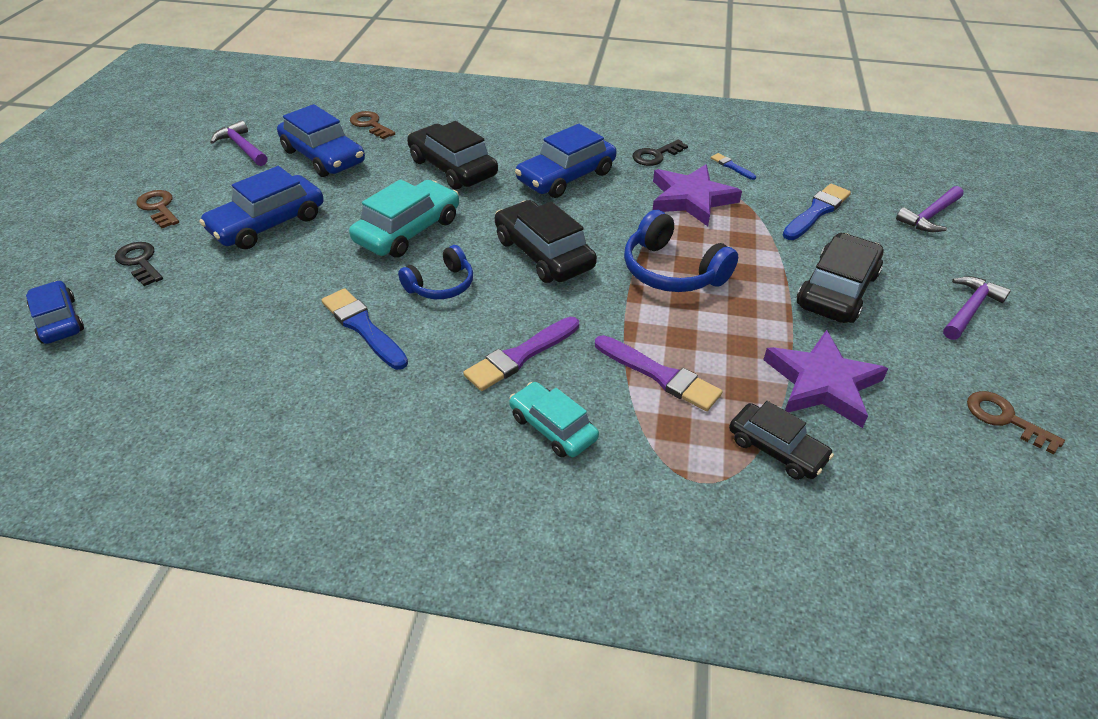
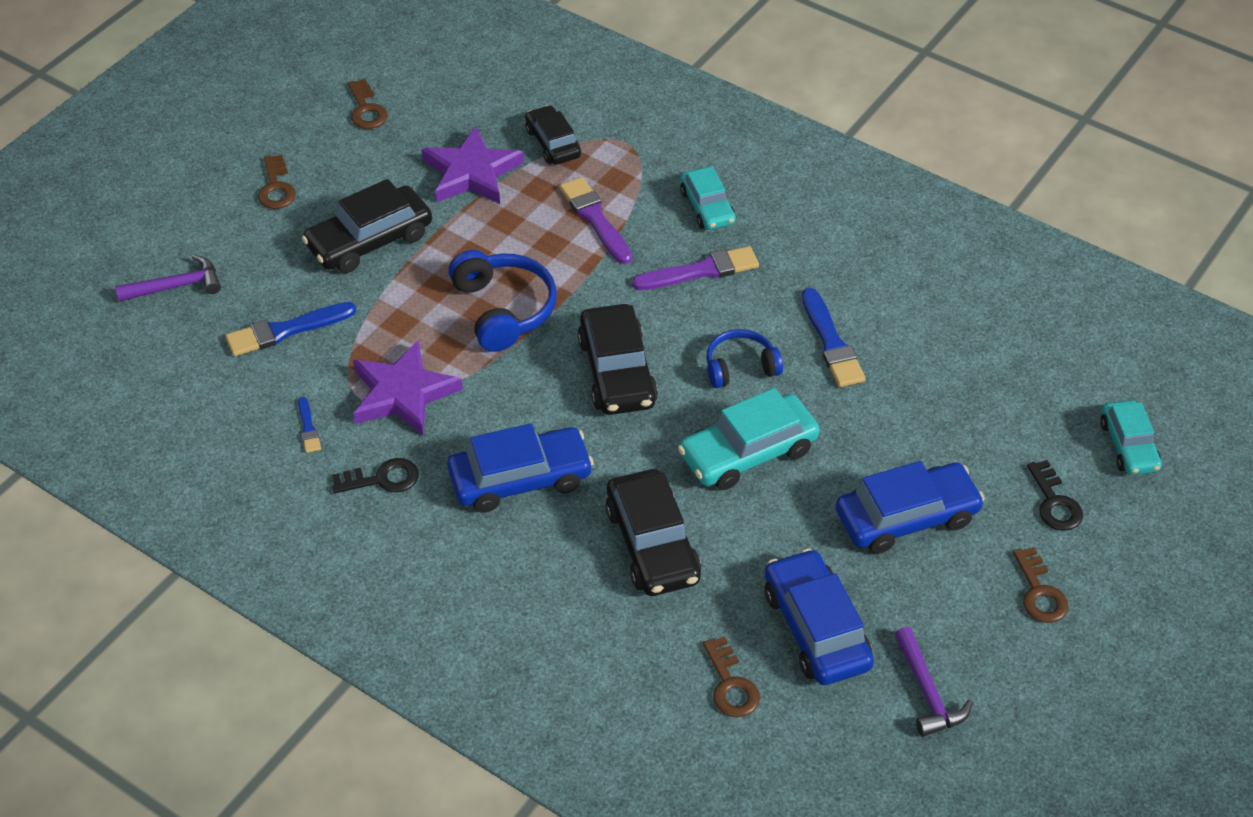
camera: 155 degrees left, 5 degrees up
(59, 320) = (1128, 445): blue car -> turquoise car
(969, 309) = (276, 188): purple hammer -> brown key

